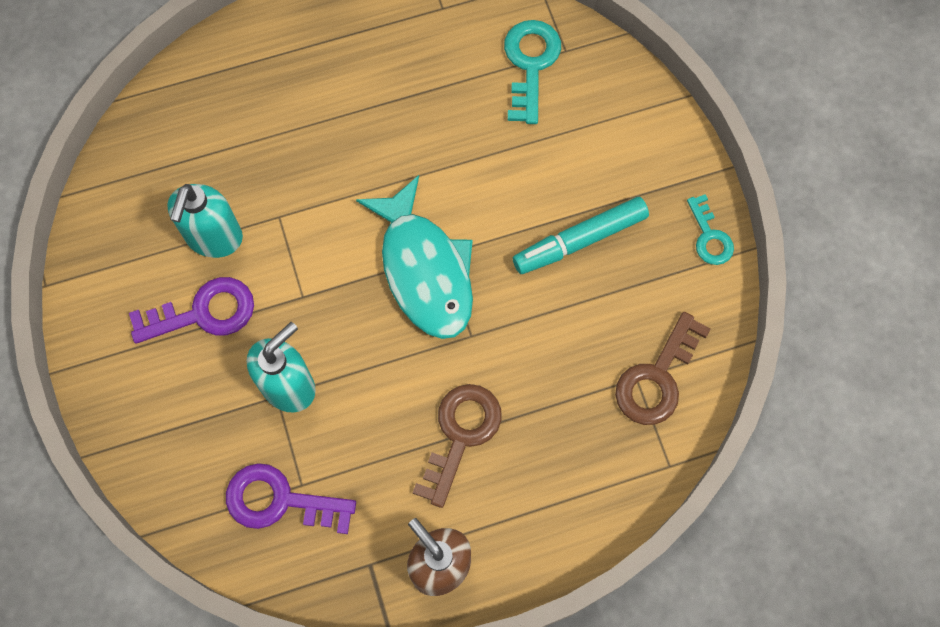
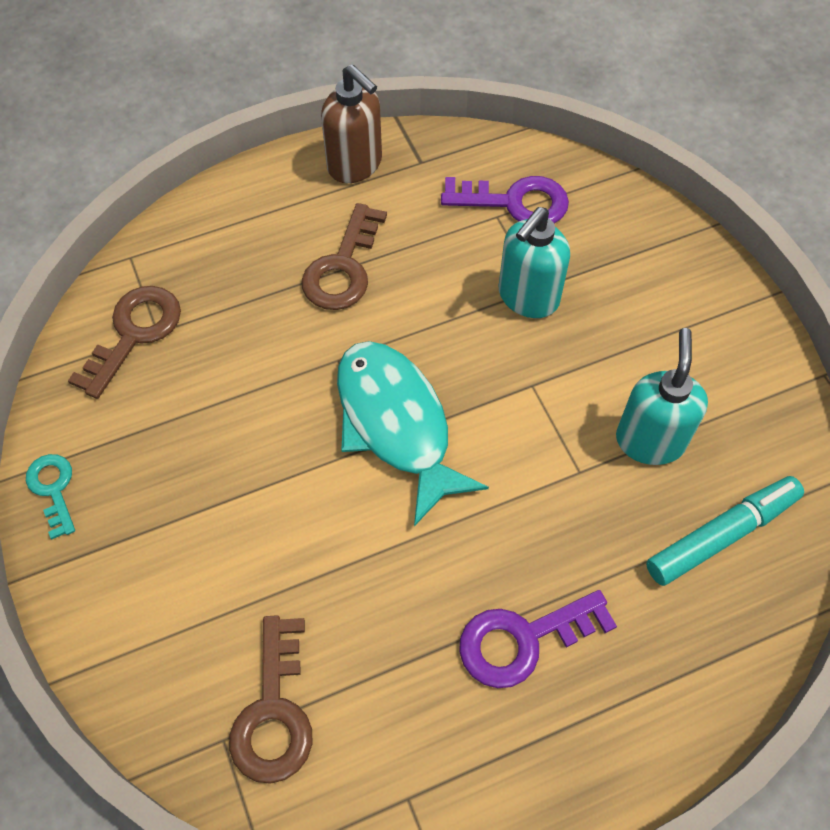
camera: 175 degrees right, 10 degrees down
(204, 312) = (638, 360): purple key -> purple key (523, 640)
(530, 64) = (274, 712): turquoise key -> brown key
(580, 240) = (212, 472): turquoise marker -> turquoise marker (721, 535)

